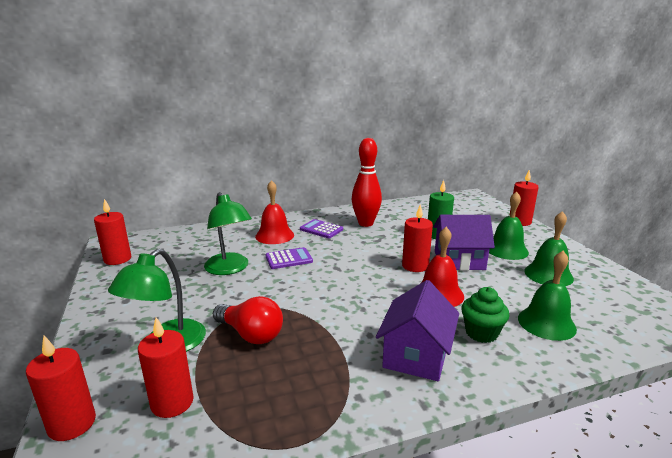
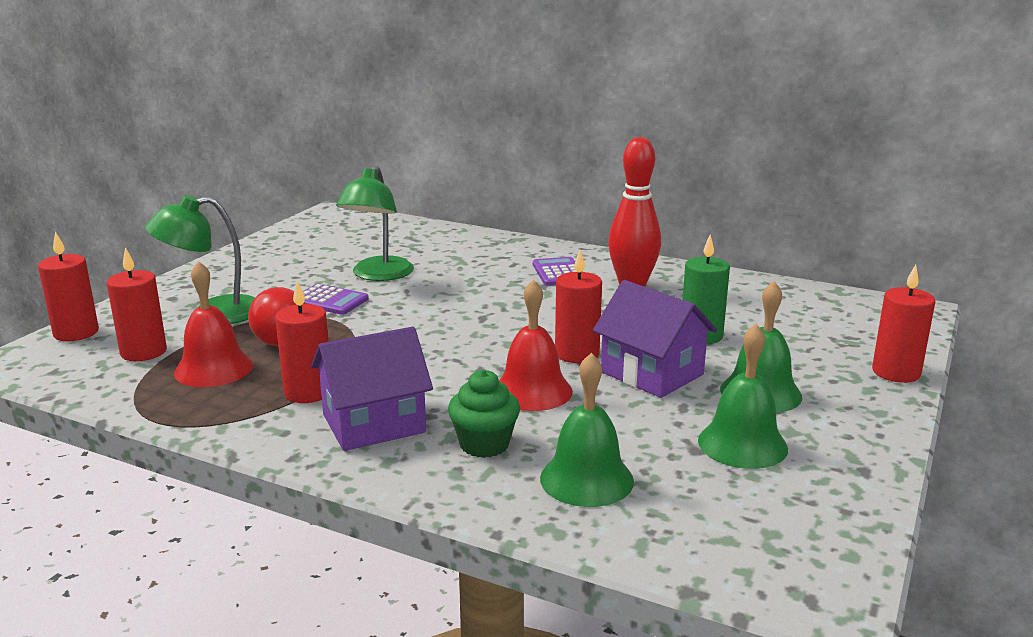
camera: 45 degrees right, 0 degrees up
(117, 259) = (307, 229): red candle -> red candle (308, 392)
(274, 235) = (491, 260): red bell -> red bell (214, 369)
(289, 259) = (453, 289): purple calculator -> purple calculator (330, 301)

